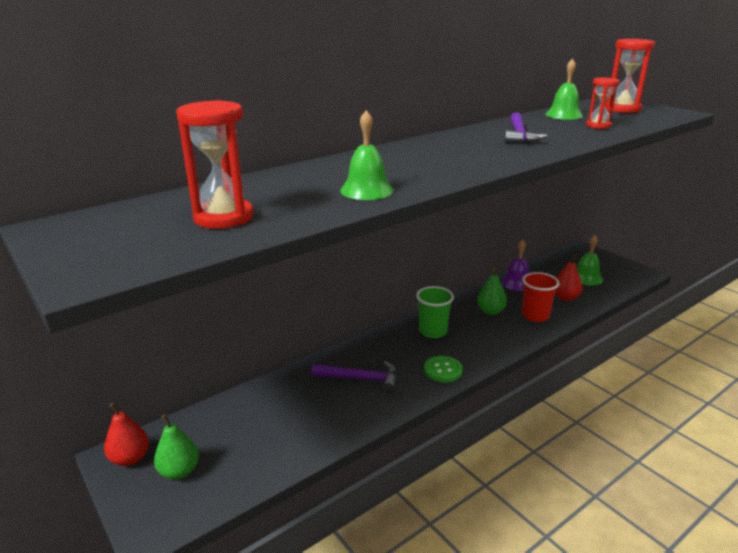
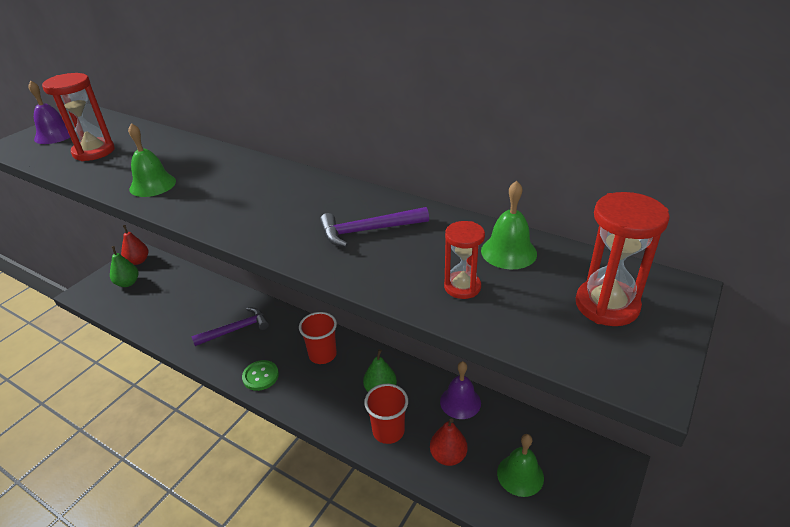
camera: 70 degrees right, 10 degrees up
(109, 243) = (55, 135): none -> purple bell
(361, 379) = (236, 330): purple hammer -> purple hammer turned 105 degrees counterclockwise
(433, 331) = (322, 354): green cup -> red cup

